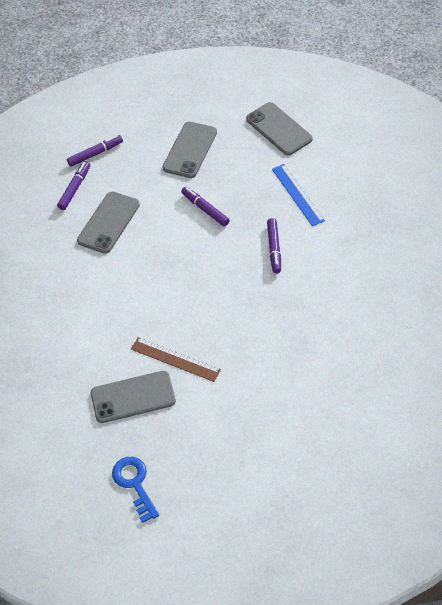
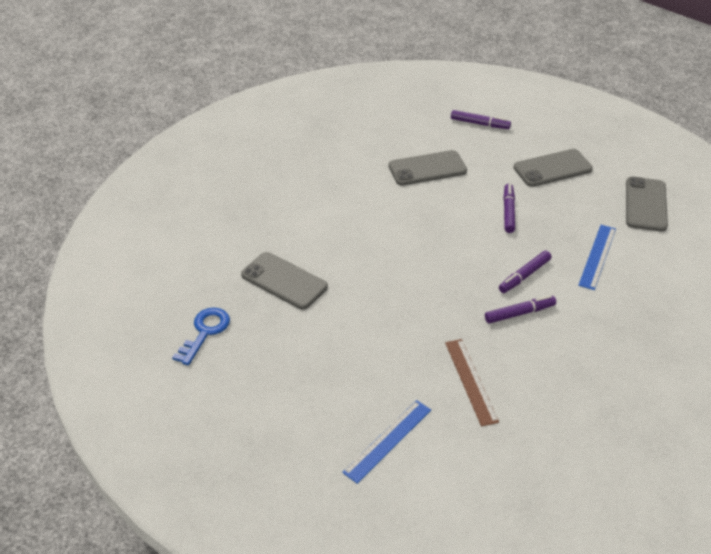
camera: 45 degrees right, 10 degrees down
(75, 188) = (435, 133): purple marker -> purple marker (519, 313)
(175, 359) = (346, 283): brown ruler -> brown ruler (471, 381)
(340, 434) = (387, 440): none -> blue ruler

